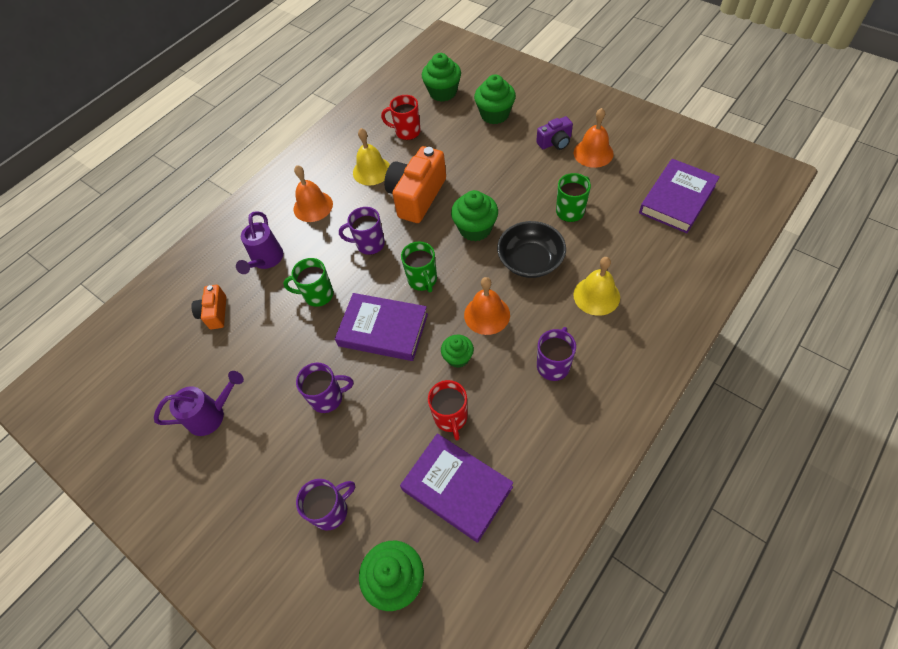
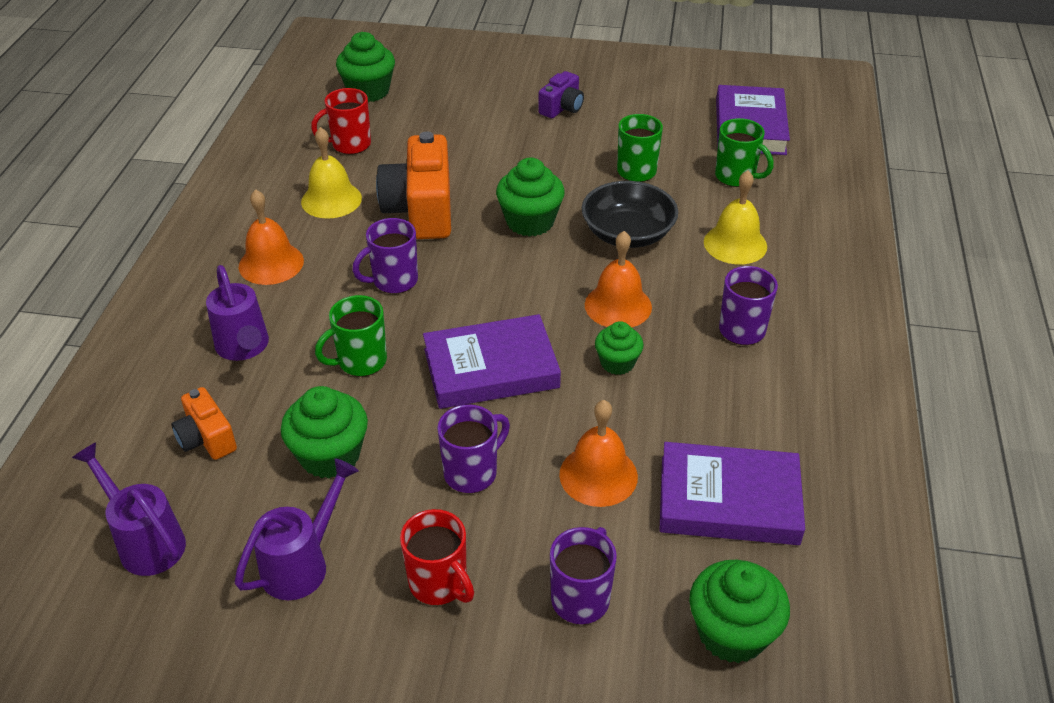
camera: 35 degrees left, 15 degrees down
(153, 365) = (146, 542): none -> purple watering can
(422, 280) = (503, 297): green mug -> green mug (736, 177)
(451, 418) = (660, 429): red mug -> red mug (439, 584)
(495, 114) = (460, 98): green cupcake -> green cupcake (330, 456)
(593, 153) = (617, 107): orange bell -> orange bell (598, 475)

